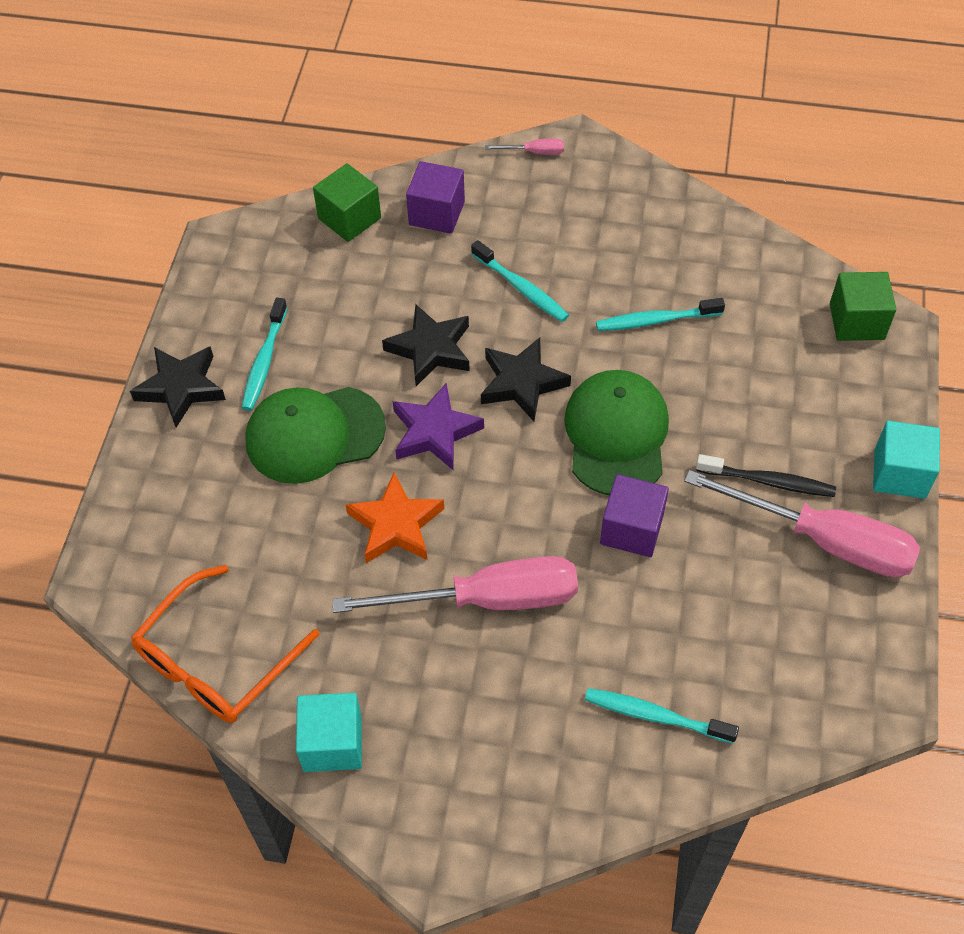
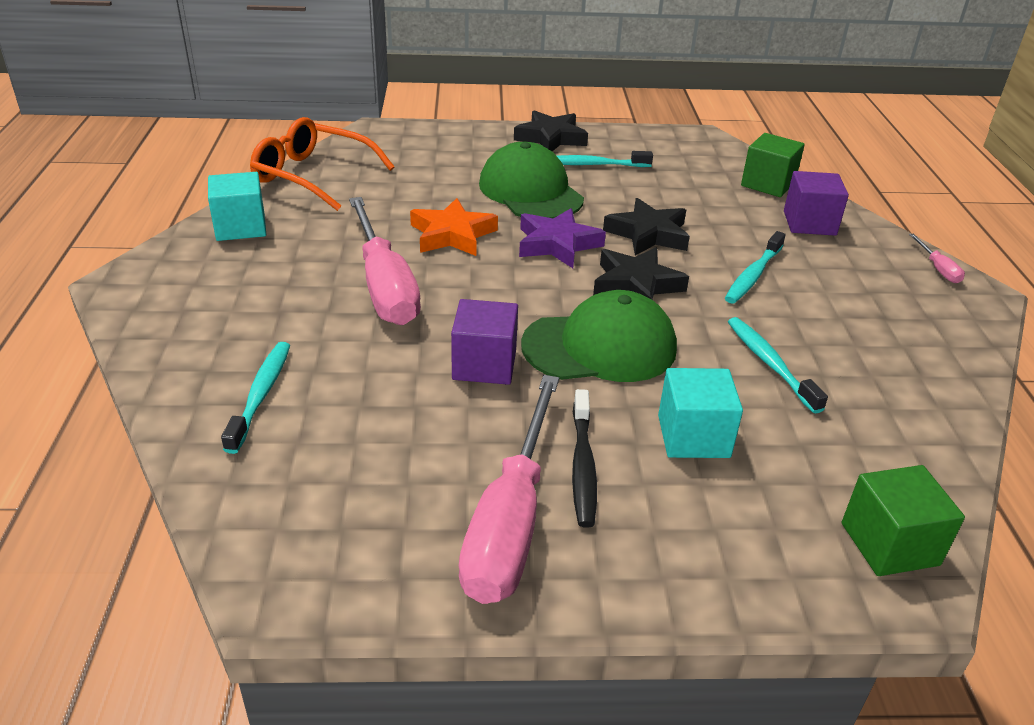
camera: 75 degrees right, 20 degrees down
(899, 473) = (645, 599): turquoise cube -> turquoise cube (693, 436)

